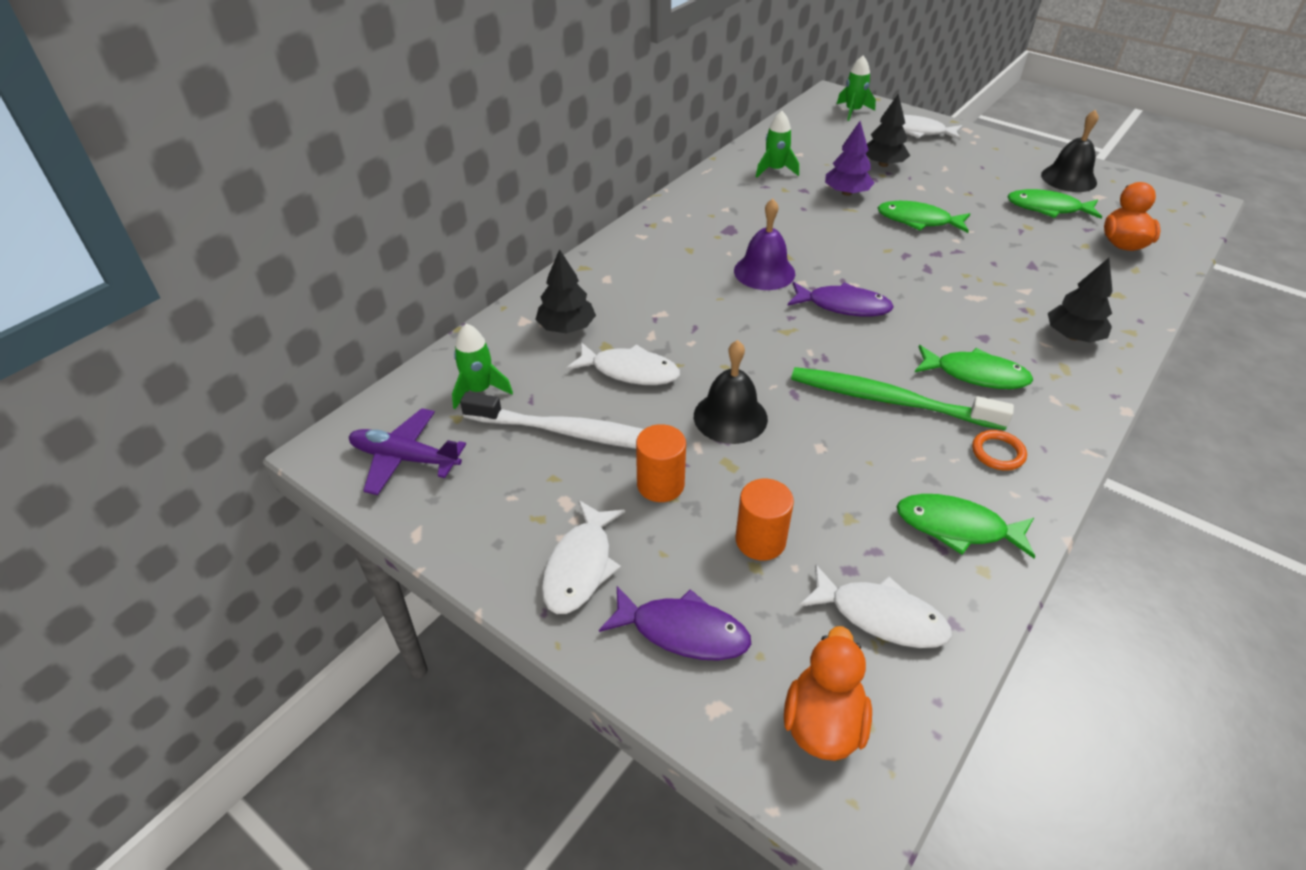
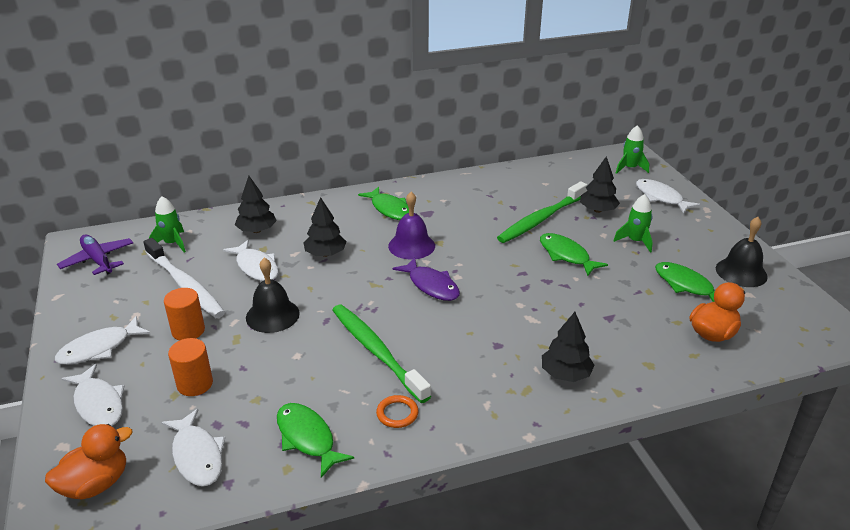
camera: 35 degrees right, 10 degrees down
(682, 631) = (98, 404): purple fish -> white fish
(687, 320) = (325, 254): none -> black tree
(775, 170) = (512, 188): green rocket -> green rocket (635, 241)
(846, 193) = (541, 219): purple tree -> green toothbrush
(975, 375) = (455, 363): green fish -> green fish (389, 209)

